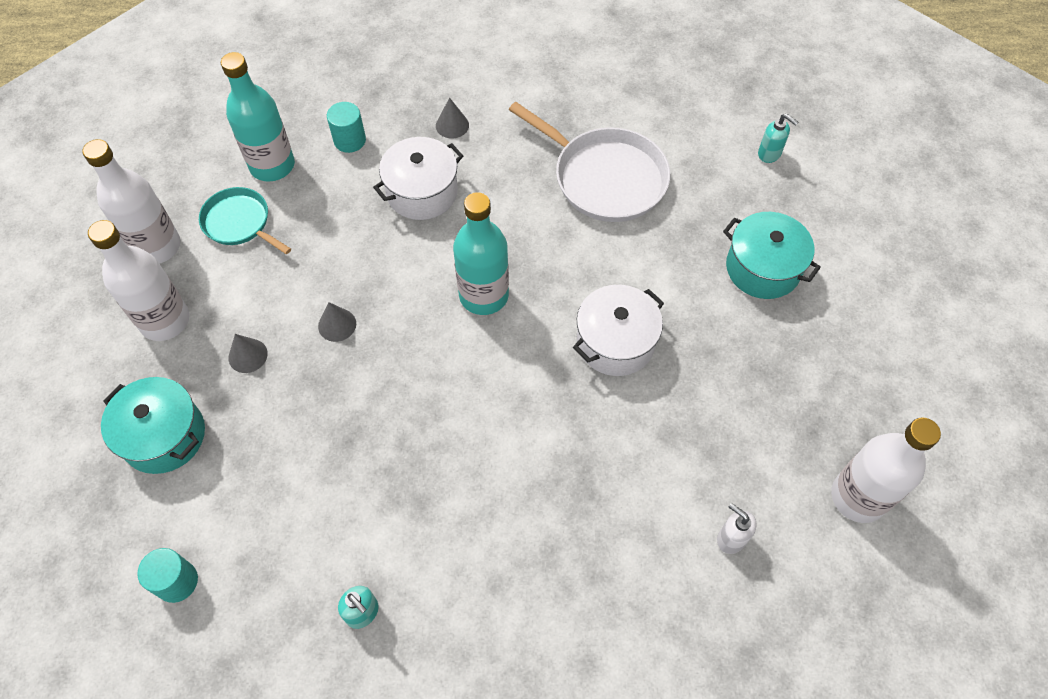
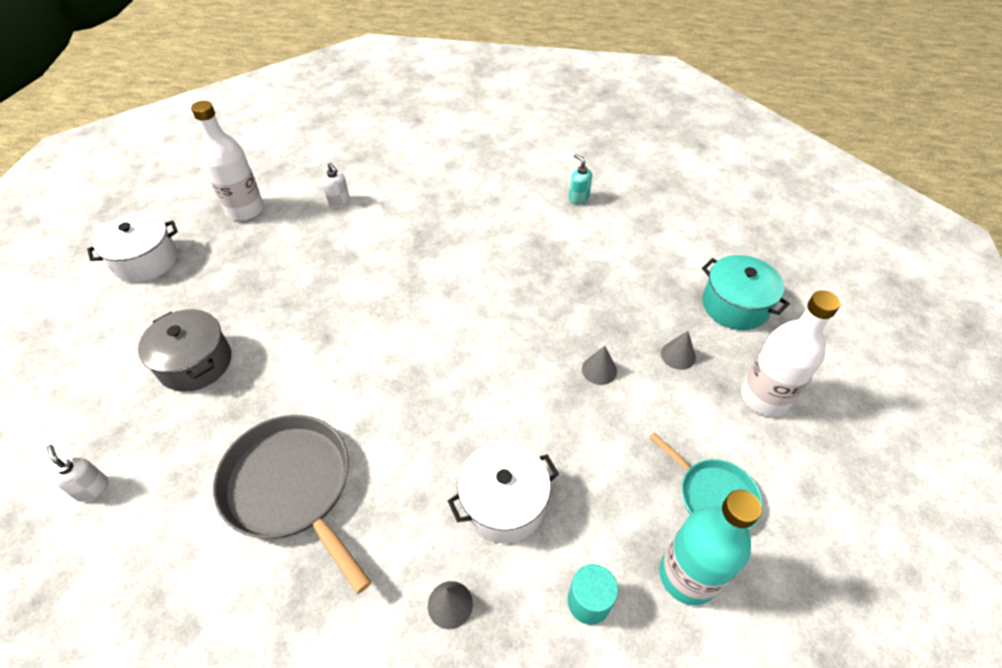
camera: 170 degrees left, 10 degrees down
(157, 247) = (800, 480): white bottle -> none
(177, 581) = (700, 225): turquoise cylinder -> none
(484, 295) = (460, 376): turquoise bottle -> none
(605, 178) = (291, 487): white pan -> grey pan
(615, 342) = (359, 321): white pot -> white pot (146, 261)
(763, 268) = (195, 363): turquoise pot -> grey pot
(769, 154) = (92, 488): turquoise soap dispenser -> white soap dispenser

